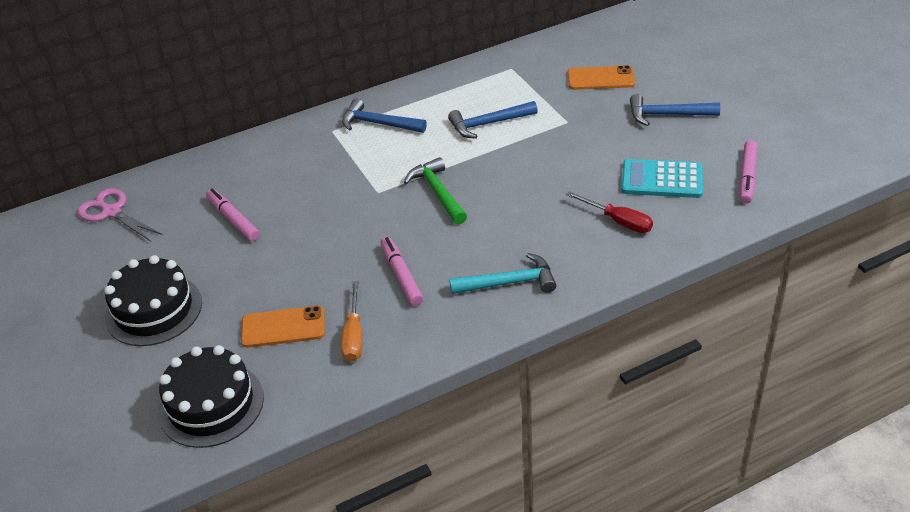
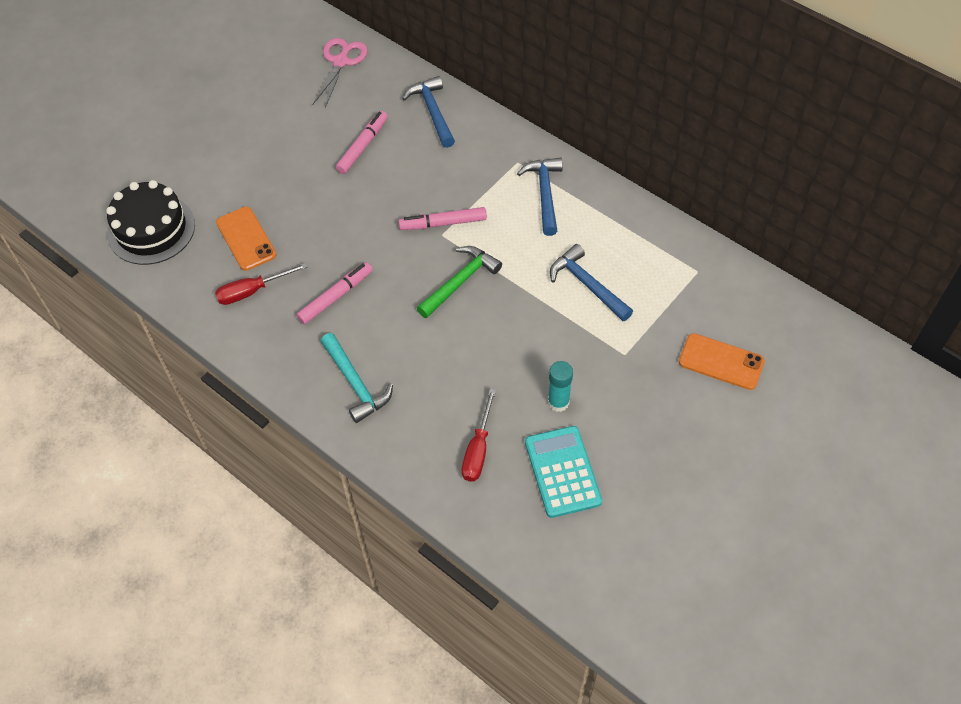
camera: 65 degrees right, 15 degrees up
(154, 310) = (238, 146): black cake -> none
(354, 335) = (252, 291): orange screwdriver -> red screwdriver
(594, 166) = (558, 402): none -> turquoise glue stick
(600, 78) = (721, 362): orange phone -> orange phone turned 45 degrees counterclockwise
(666, 115) = (682, 446): blue hammer -> blue hammer (432, 111)
(747, 177) = (604, 556): pink marker -> pink marker (443, 223)

